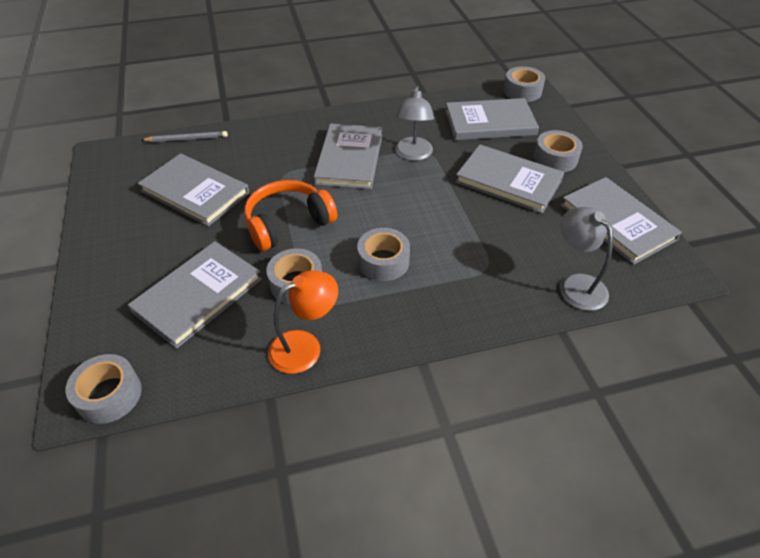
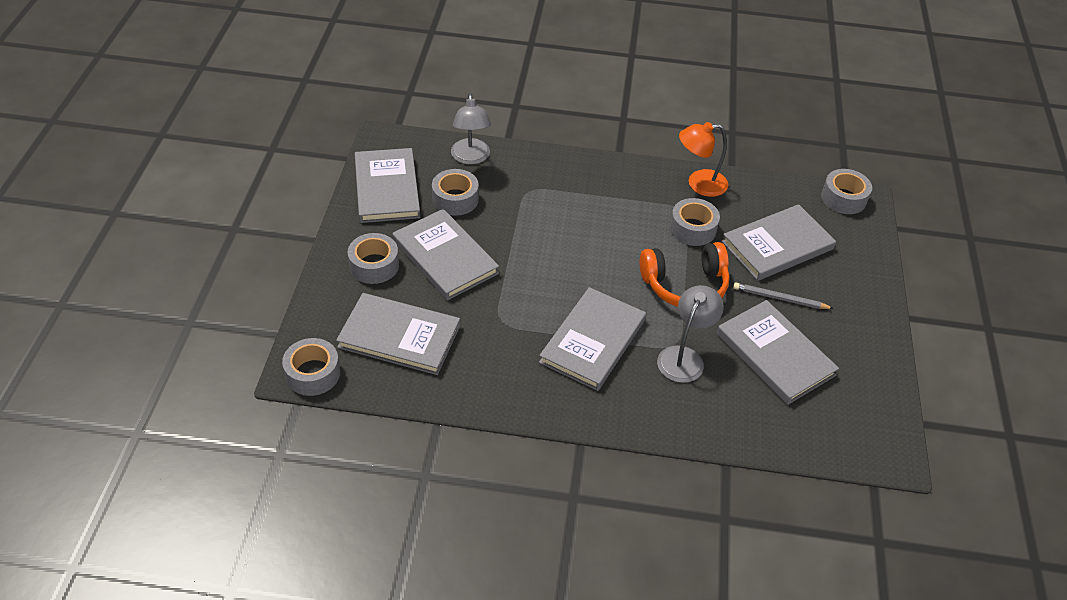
camera: 160 degrees left, 0 degrees up
(187, 139) = (781, 443): grey pencil -> grey pencil (780, 298)
(383, 261) = (612, 222): grey tape -> grey tape (455, 199)
(413, 154) = (519, 322): grey lamp -> grey lamp (684, 357)

